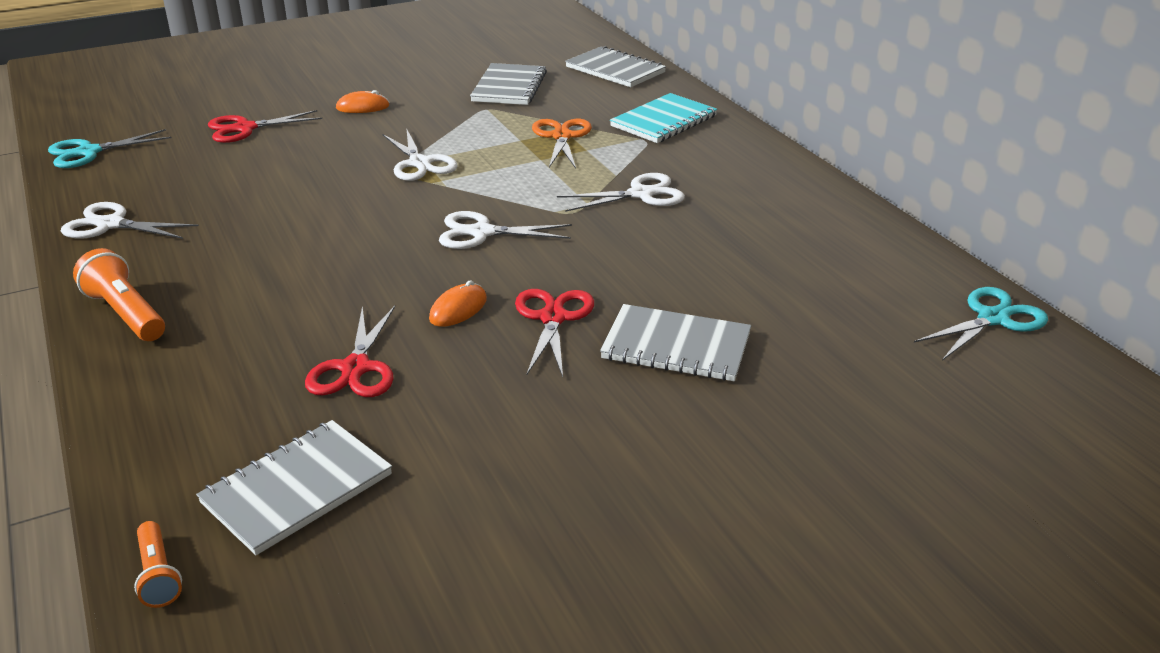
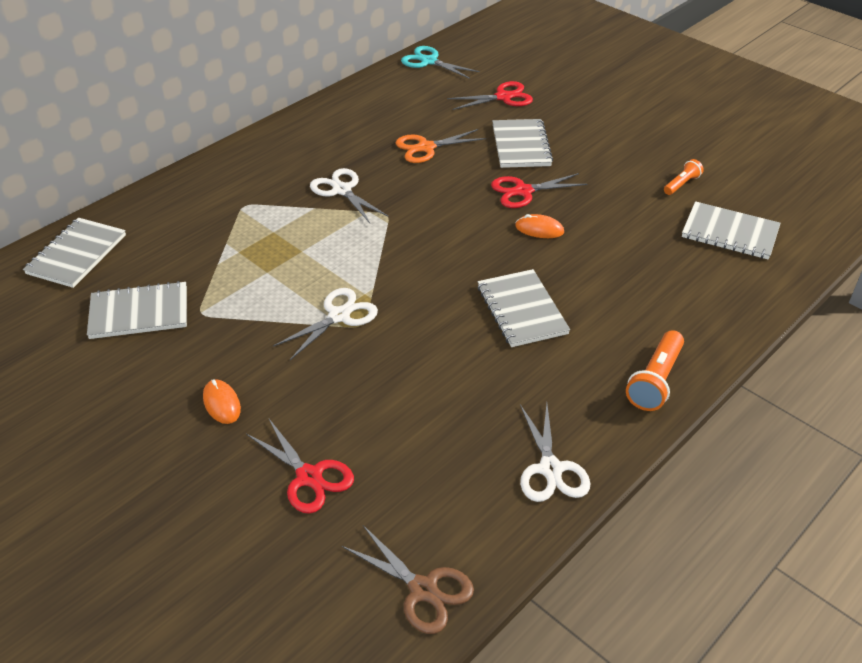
camera: 110 degrees left, 10 degrees up
(89, 152) = (423, 590): turquoise scissors -> brown scissors
(158, 575) = (815, 252): orange flashlight -> orange flashlight (681, 184)
(324, 260) = (522, 310): none -> grey notebook
(355, 368) = (626, 249): red scissors -> red scissors (503, 97)
(482, 232) = (438, 247): white scissors -> none
(561, 136) = (251, 250): orange scissors -> orange scissors (426, 147)
(663, 121) = (200, 204): turquoise notebook -> none

